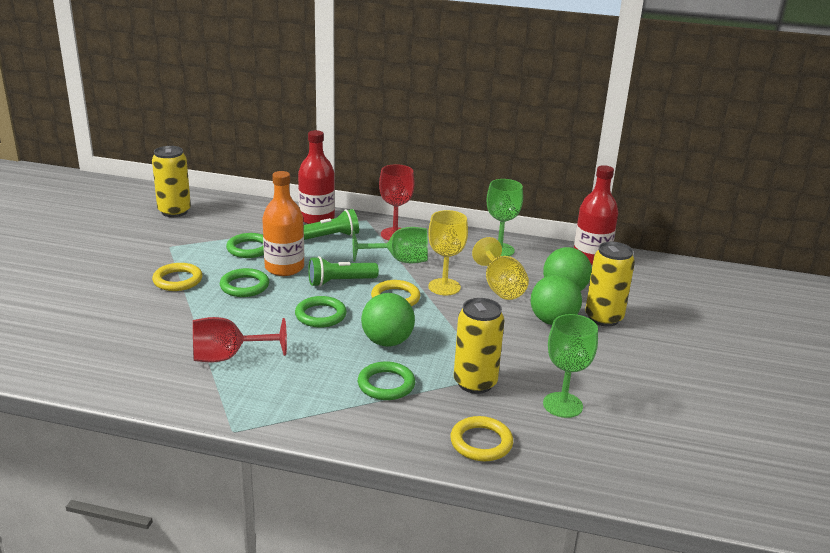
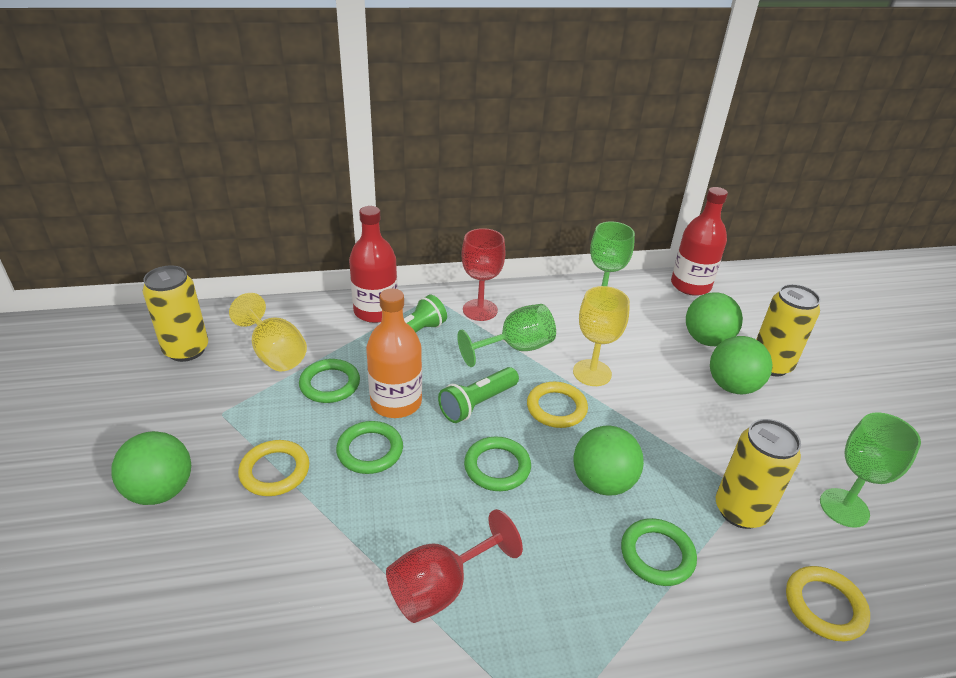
camera: 25 degrees left, 10 degrees up
(106, 272) = (161, 490): none -> green ball
(500, 287) = (646, 354): yellow goblet -> yellow goblet (275, 353)

